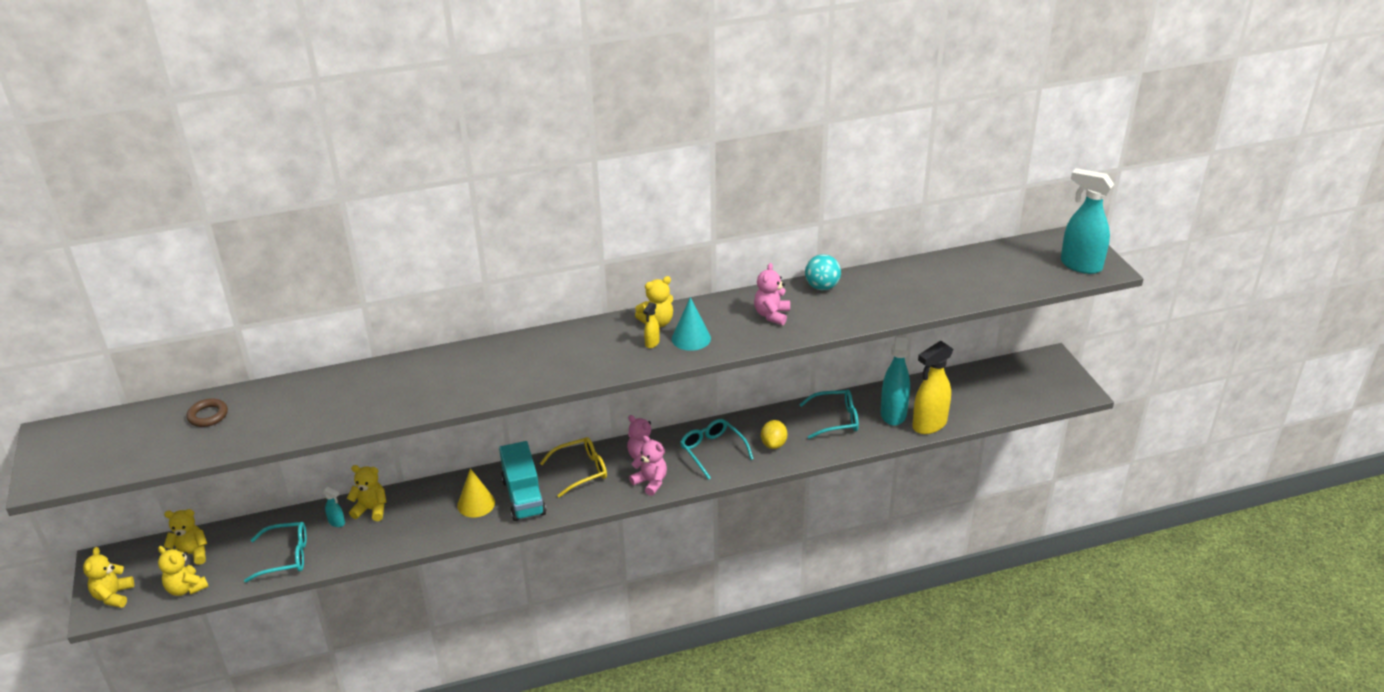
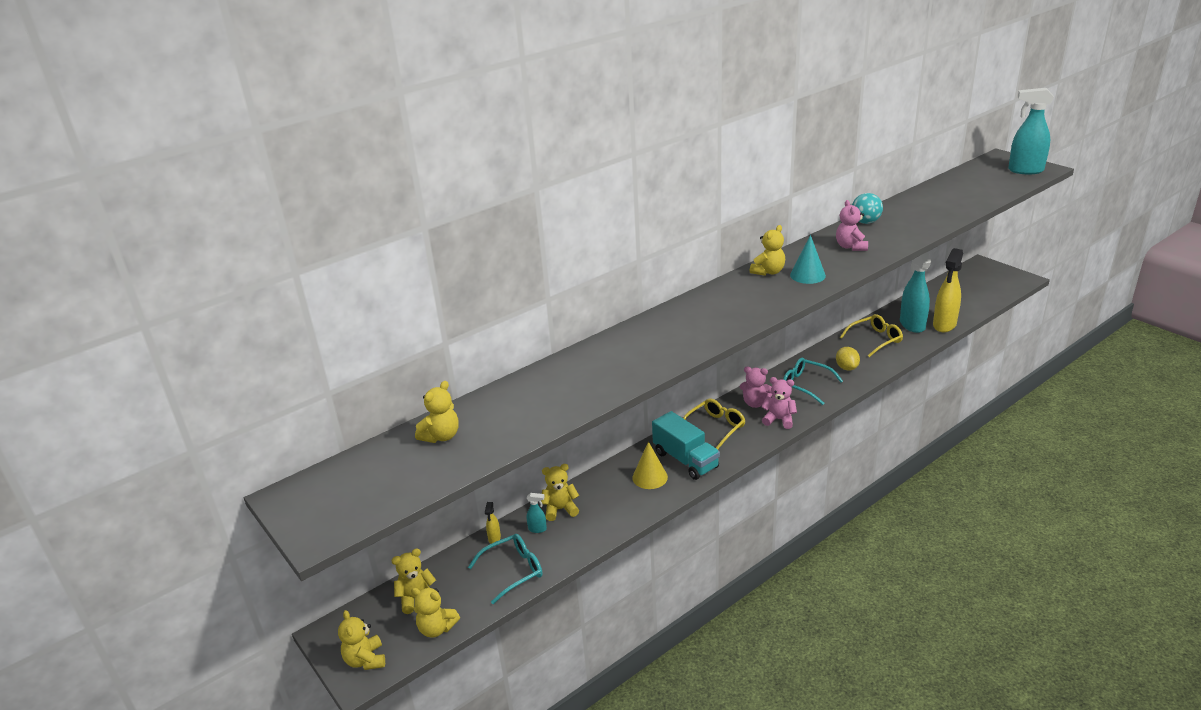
camera: 20 degrees left, 5 degrees down
(208, 415) = (441, 436): brown ring -> yellow teddy bear
(652, 343) = (781, 286): yellow spray bottle -> yellow spray bottle (494, 538)
(835, 419) = (875, 340): turquoise glasses -> yellow glasses

